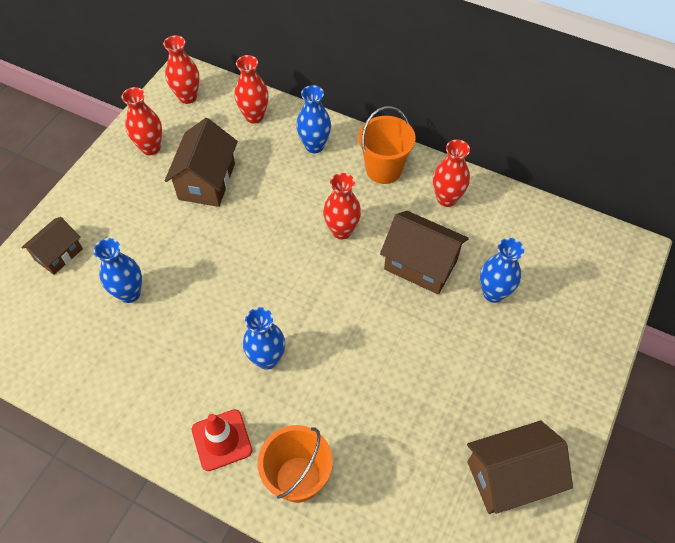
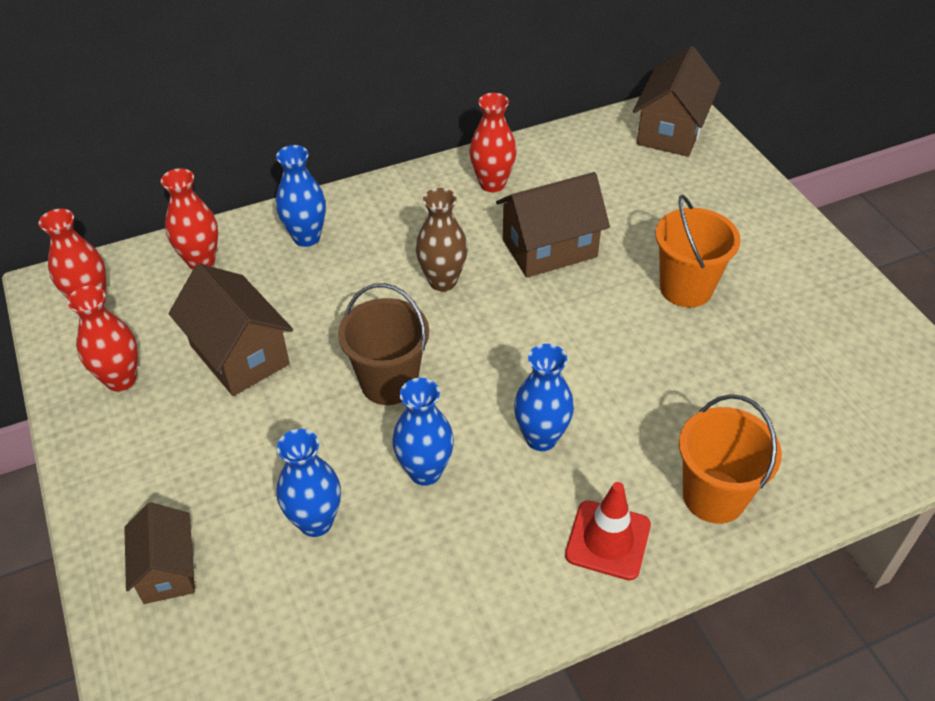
camera: 50 degrees left, 10 degrees down
(245, 259) = (389, 382): none -> brown bucket
(341, 231) = (442, 281): red vase -> brown vase
(383, 169) = (403, 205): orange bucket -> orange bucket (686, 288)
(493, 293) = (634, 219): blue vase -> blue vase (425, 471)
(510, 477) = (840, 328): brown house -> brown house (671, 131)

